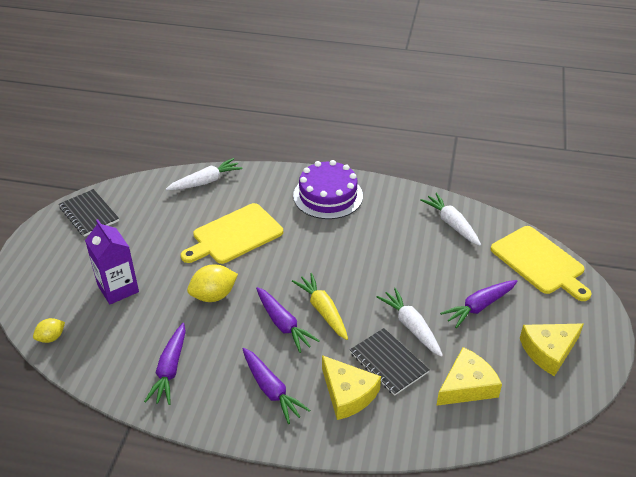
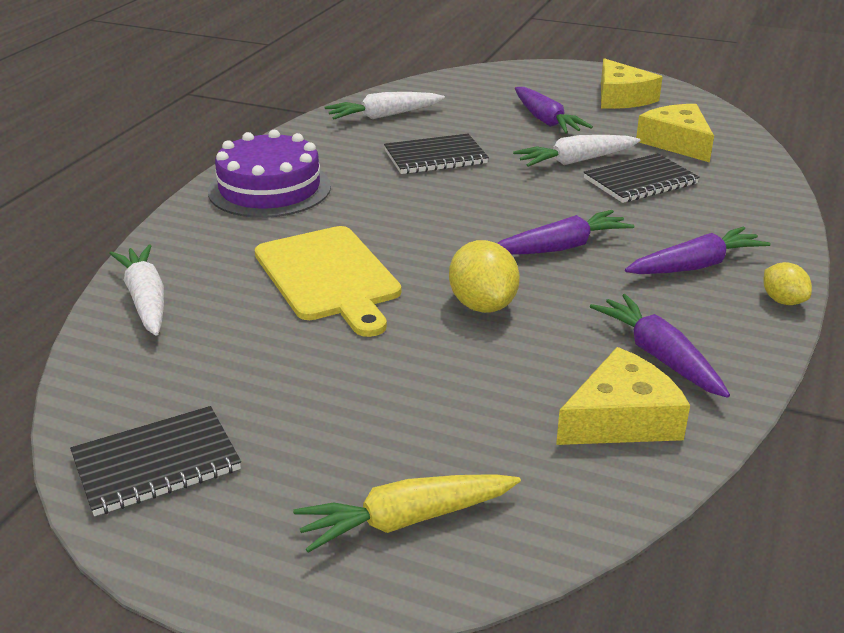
camera: 80 degrees left, 10 degrees down
(51, 338) = (570, 513): yellow lemon -> yellow lemon (783, 301)
(118, 288) = (435, 416): purple carton -> none
(170, 369) = (658, 356): purple carrot -> purple carrot turned 135 degrees counterclockwise
(322, 310) = (536, 215): yellow carrot -> yellow carrot (405, 520)
(348, 394) = (697, 212): yellow cheese -> yellow cheese (622, 419)
(393, 256) = (435, 157): none -> black notebook
(539, 262) = (476, 82): yellow cutting board -> none

